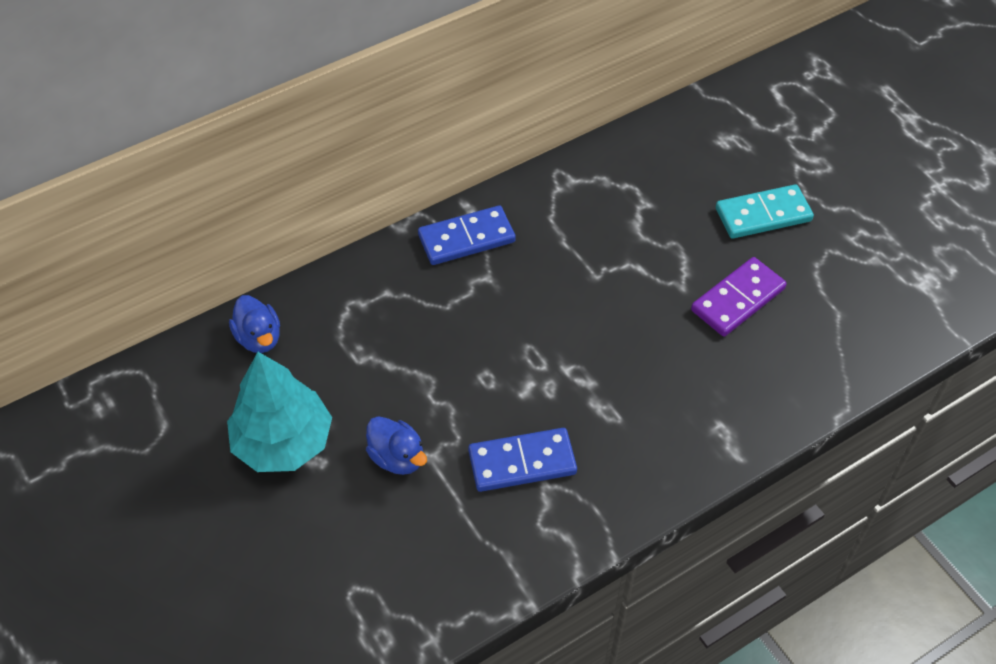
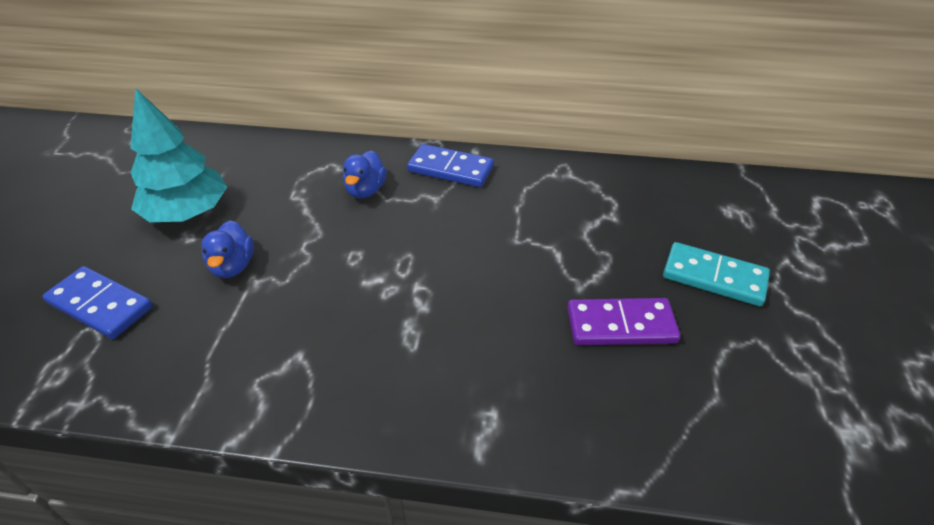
camera: 40 degrees right, 10 degrees down
(259, 338) = (257, 153): blue duck -> blue duck (365, 190)
(522, 462) = (303, 327): blue domino -> blue domino (100, 305)

